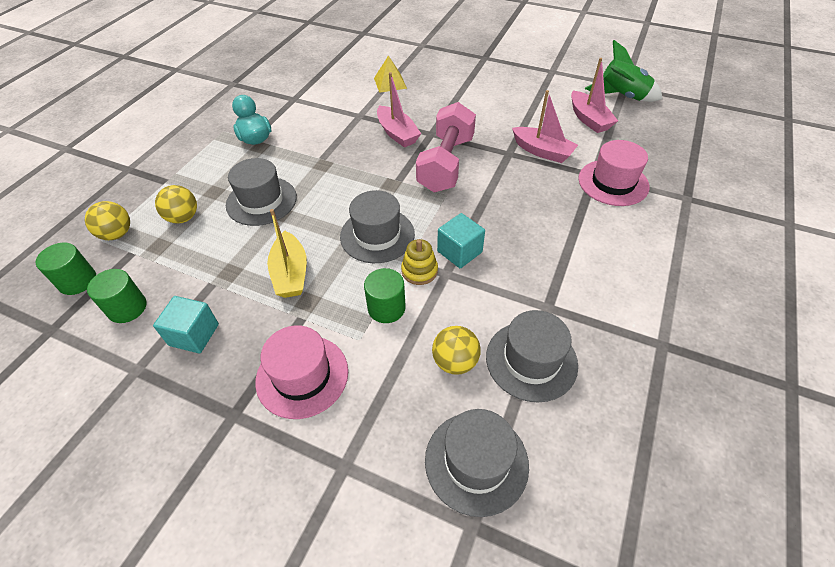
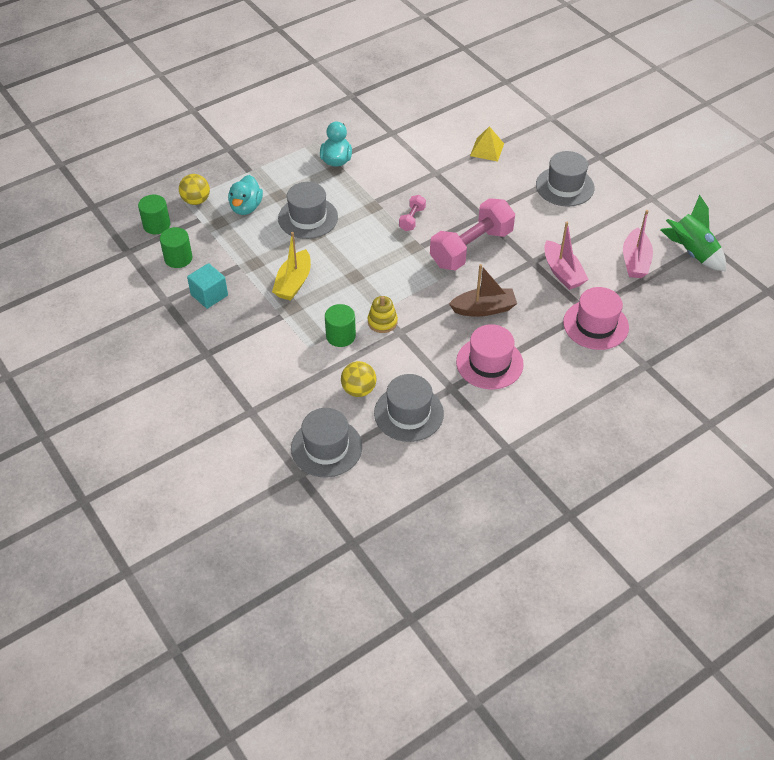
camera: 30 degrees right, 0 degrees up
(183, 218) = (246, 207): yellow ball -> turquoise duck
(302, 376) = (259, 351): pink hat -> pink hat (489, 363)
(369, 161) = (412, 219): none -> pink dumbbell
(377, 235) = (372, 282): grey hat -> grey hat (565, 186)
(397, 134) = (453, 203): pink boat -> none
(459, 252) = (422, 322): turquoise cube -> none
(506, 212) = (484, 309): none -> brown boat

